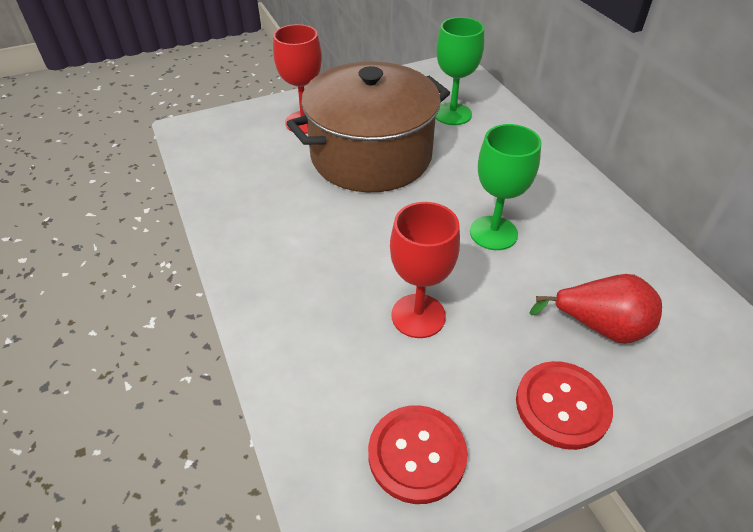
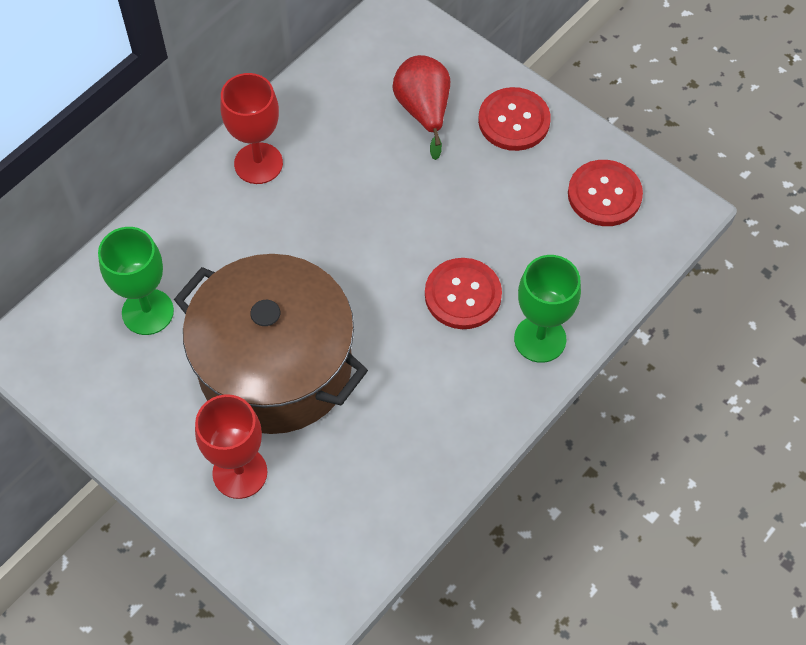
camera: 115 degrees left, 15 degrees up
(363, 277) = (463, 295): none -> red button
(418, 316) = (483, 236): red goblet -> red goblet (258, 163)
(493, 233) = (348, 211): green goblet -> green goblet (540, 339)

